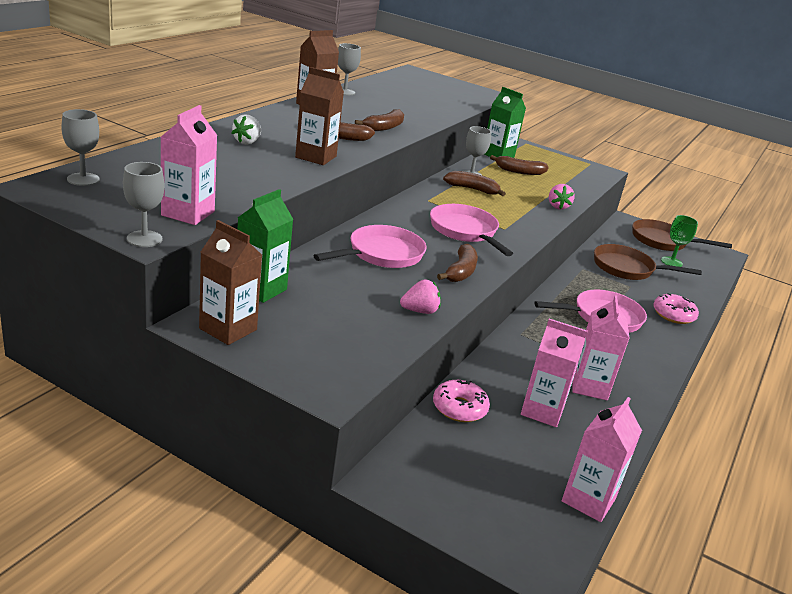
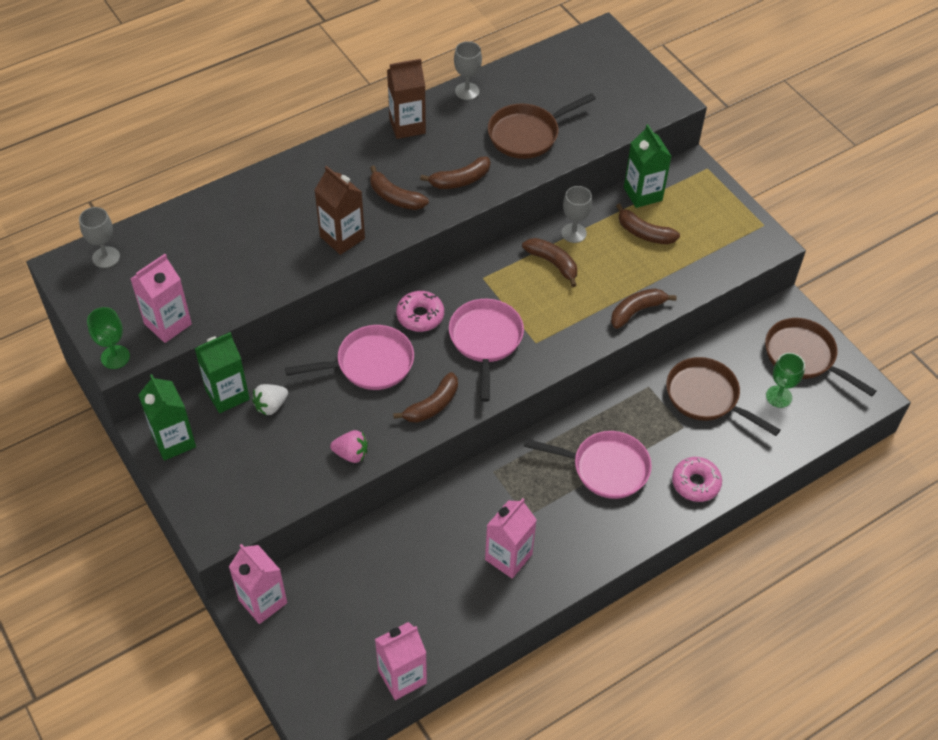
camera: 30 degrees right, 25 degrees up
(144, 239) = (115, 357): grey goblet -> green goblet
(228, 329) = (174, 441): brown carton -> green carton
(247, 142) = (288, 201): white strawberry -> white strawberry (271, 406)
(411, 108) = (527, 134): none -> brown pan
(459, 408) = (363, 548): pink donut -> pink donut (420, 316)
(542, 411) = (437, 573): pink carton -> pink carton (263, 601)
(557, 206) = (637, 311): pink strawberry -> brown banana

